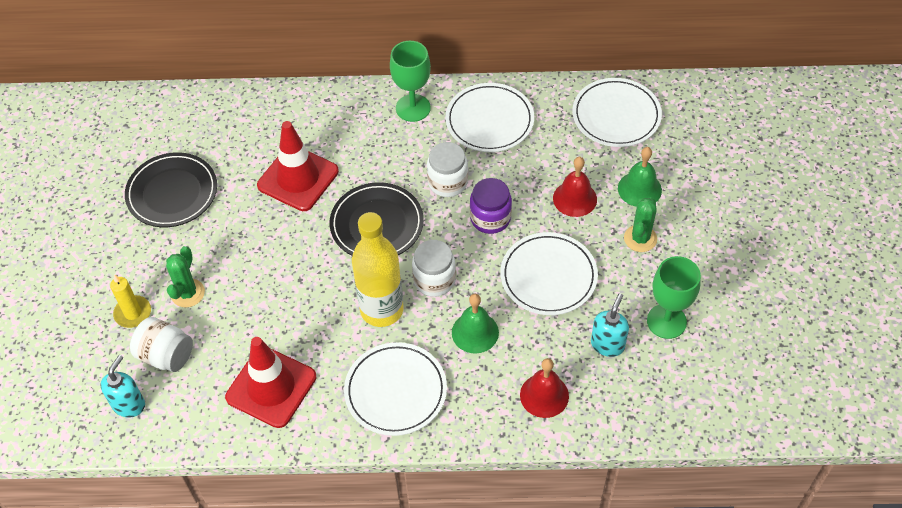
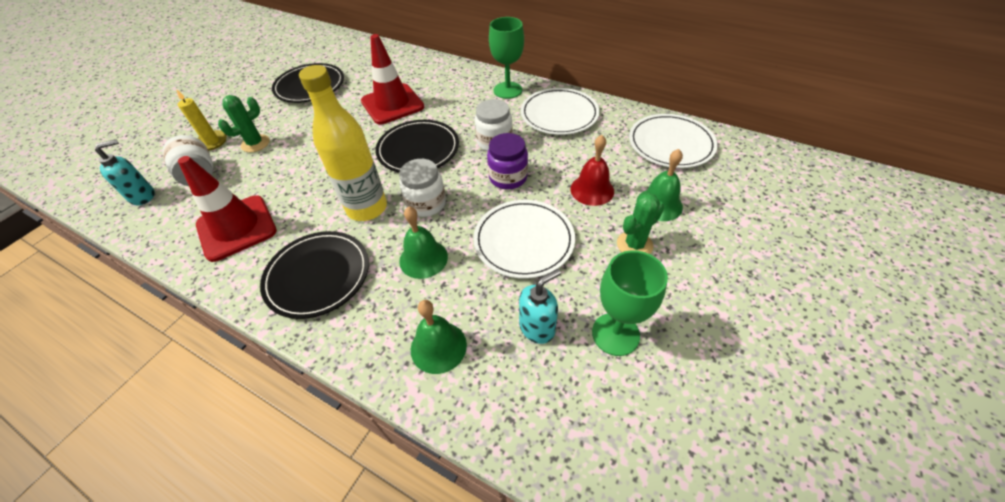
camera: 30 degrees right, 5 degrees down
(395, 391) = (318, 276): white plate -> black plate
(544, 395) = (438, 347): red bell -> green bell

